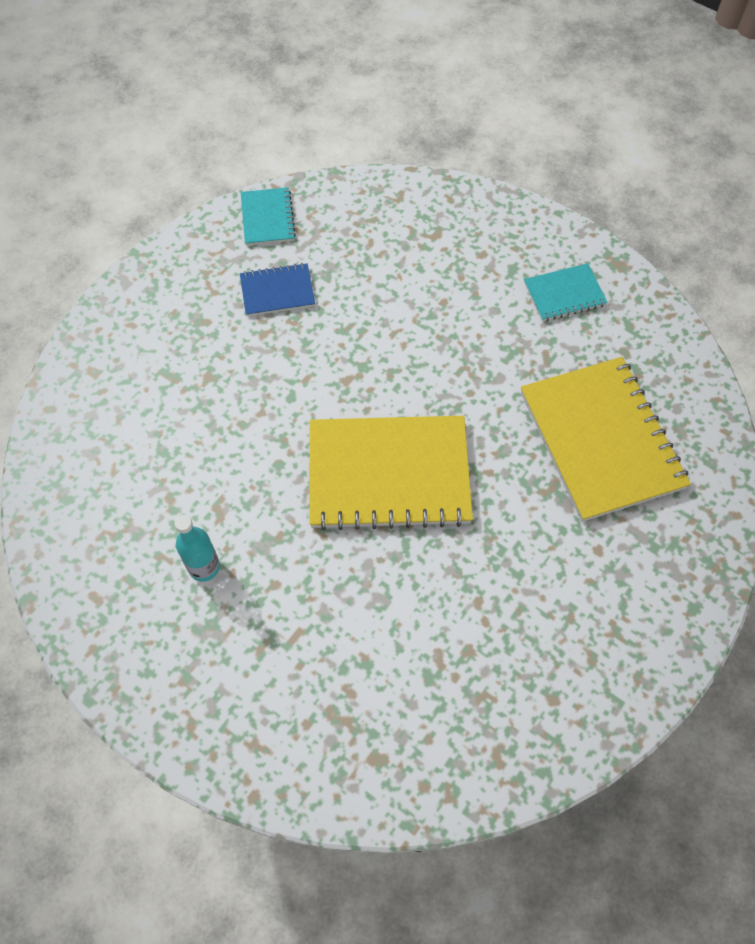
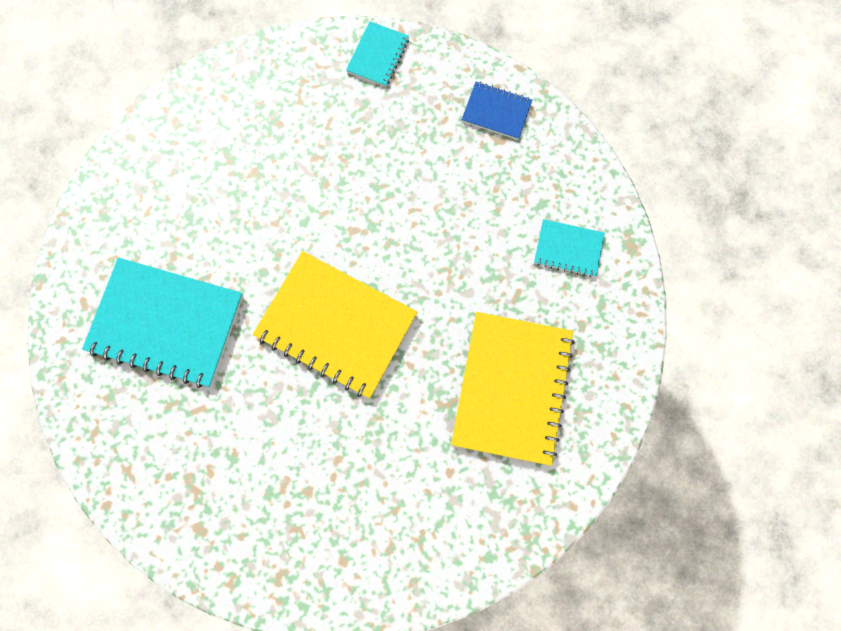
camera: 30 degrees right, 15 degrees up
(204, 567) = (166, 323): turquoise bottle -> turquoise notebook
(277, 291) = (347, 126): blue notebook -> blue notebook (496, 112)

